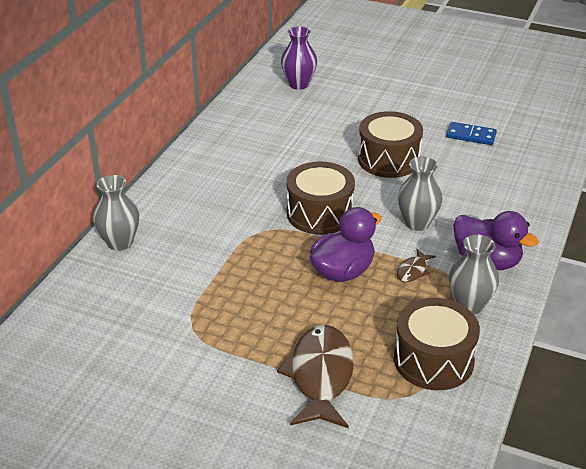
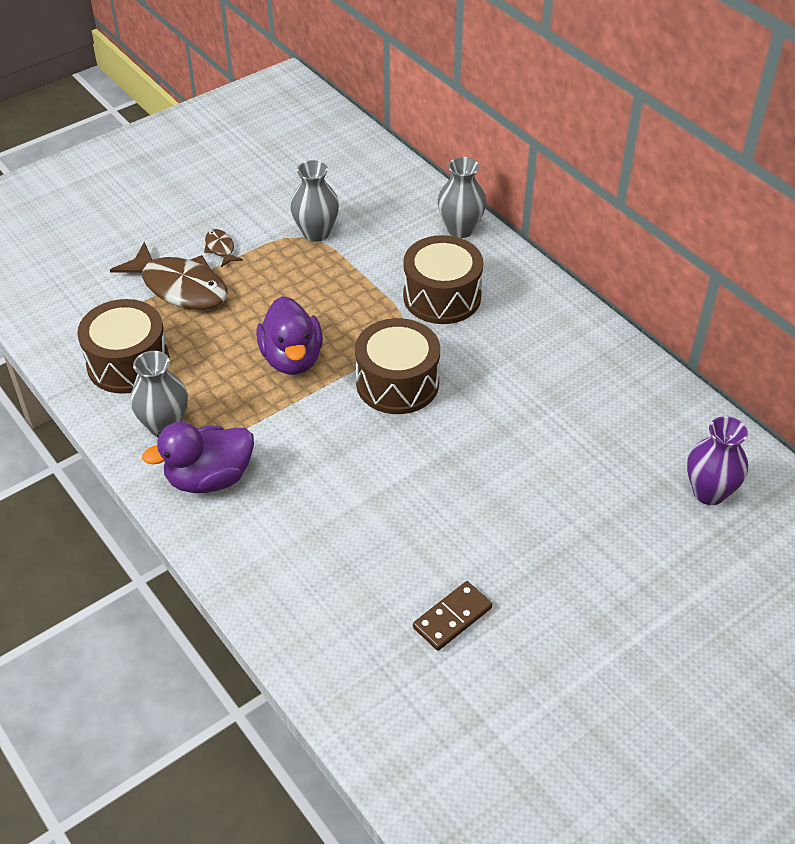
camera: 120 degrees right, 10 degrees up
(388, 159) = (457, 495): brown drum -> brown drum (442, 297)
(413, 271) = (248, 410): brown fish -> brown fish (220, 248)
(417, 223) = (317, 455): grey vase -> grey vase (316, 233)
(471, 136) = (452, 617): blue domino -> brown domino

